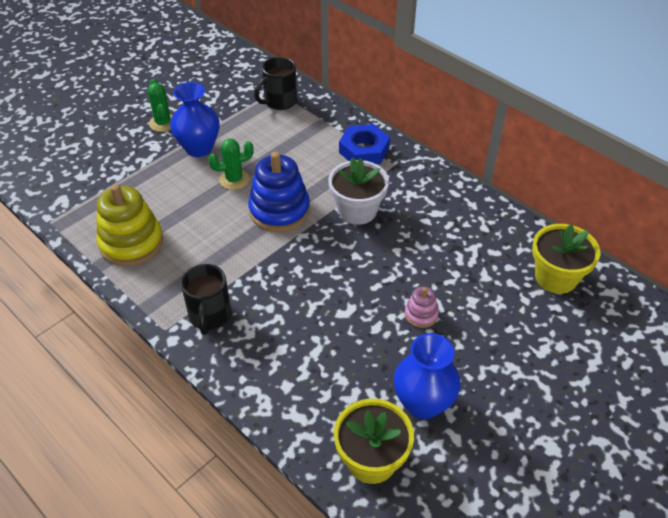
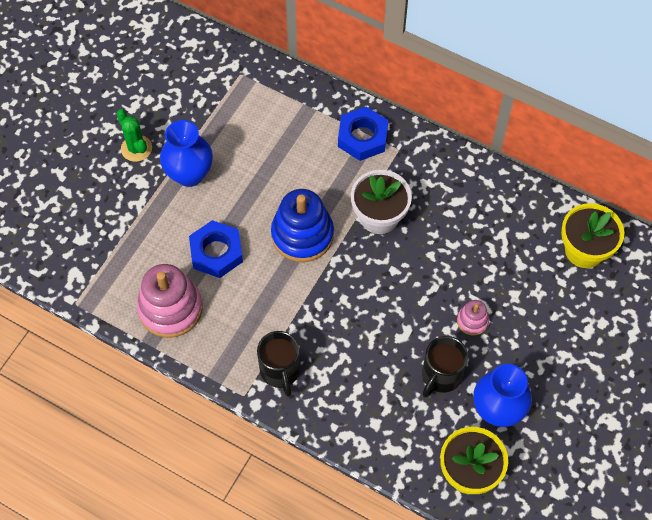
camera: 15 degrees left, 15 degrees up
(131, 243) = (170, 308): yellow stacking toy -> pink stacking toy
(195, 208) = (216, 252): none -> blue nut
(234, 179) = (242, 207): green cactus -> none
(279, 102) = (251, 90): black mug -> black mug (441, 376)

